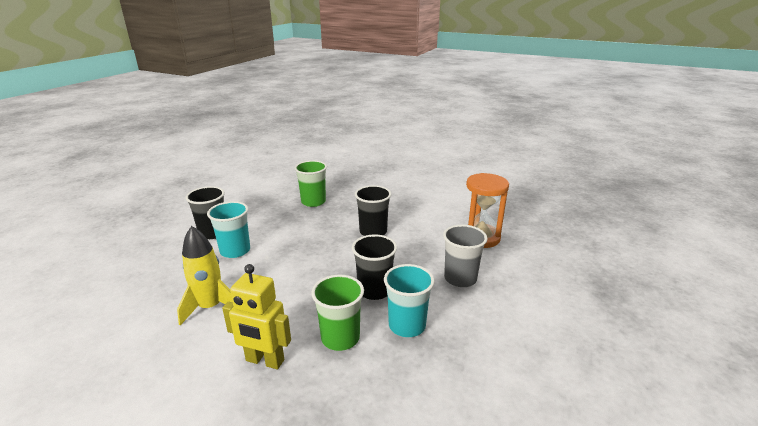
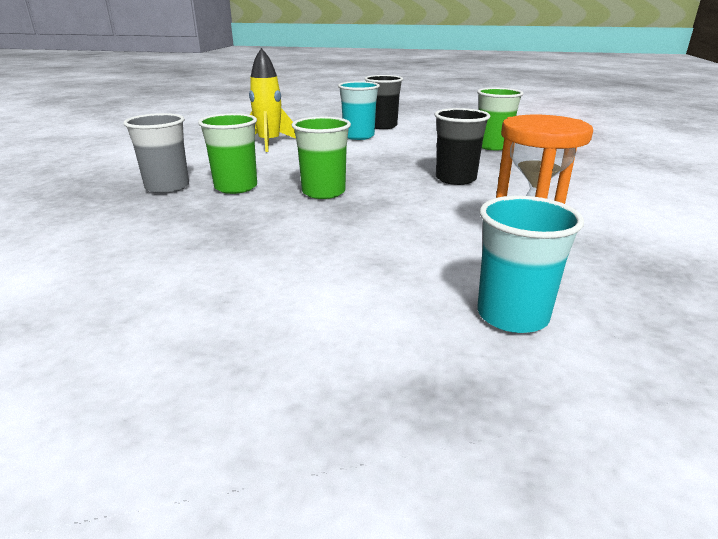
camera: 75 degrees right, 0 degrees up
(264, 361) = (202, 167): yellow robot -> none
(374, 290) = (323, 192): black cup -> green cup
(407, 325) = (262, 213): turquoise cup -> turquoise cup (512, 315)
(460, 278) = (381, 237): grey cup -> grey cup (167, 187)

